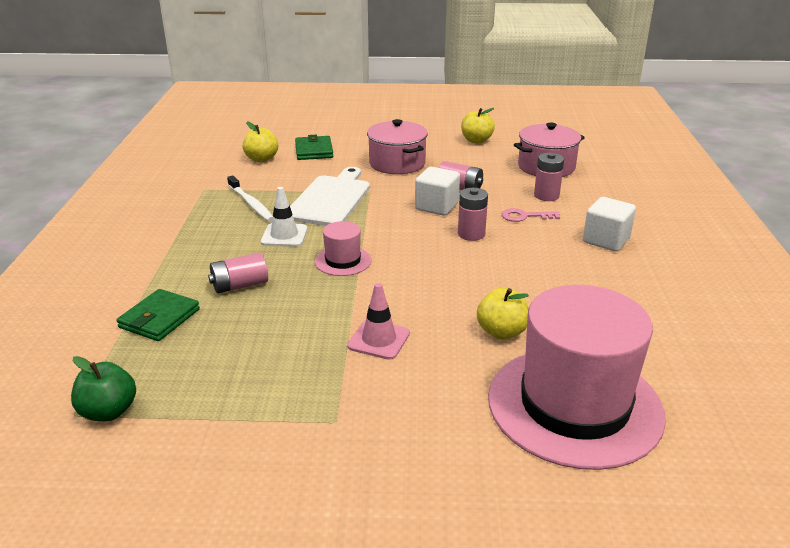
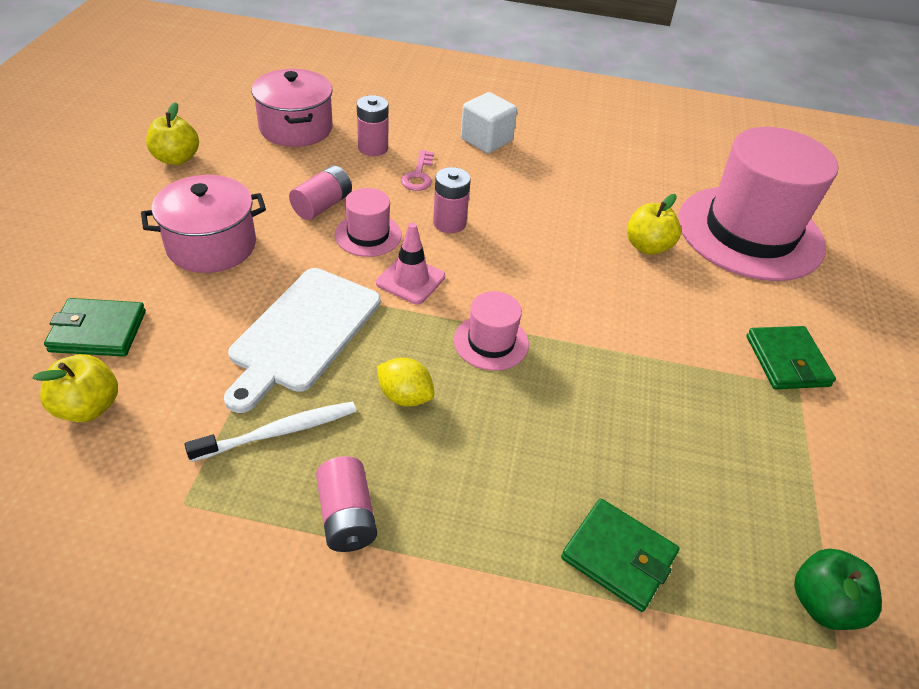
camera: 85 degrees left, 15 degrees up
(240, 285) = (539, 456): pink battery -> pink battery (346, 516)
(284, 235) = (405, 396): white traffic cone -> yellow lemon
(330, 199) = (303, 333): white cutting board -> white cutting board turned 90 degrees counterclockwise
(368, 416) = (787, 361): none -> green wallet
(379, 340) = (663, 335): pink traffic cone -> pink traffic cone (410, 280)
(436, 206) = (368, 235): white cube -> pink hat

